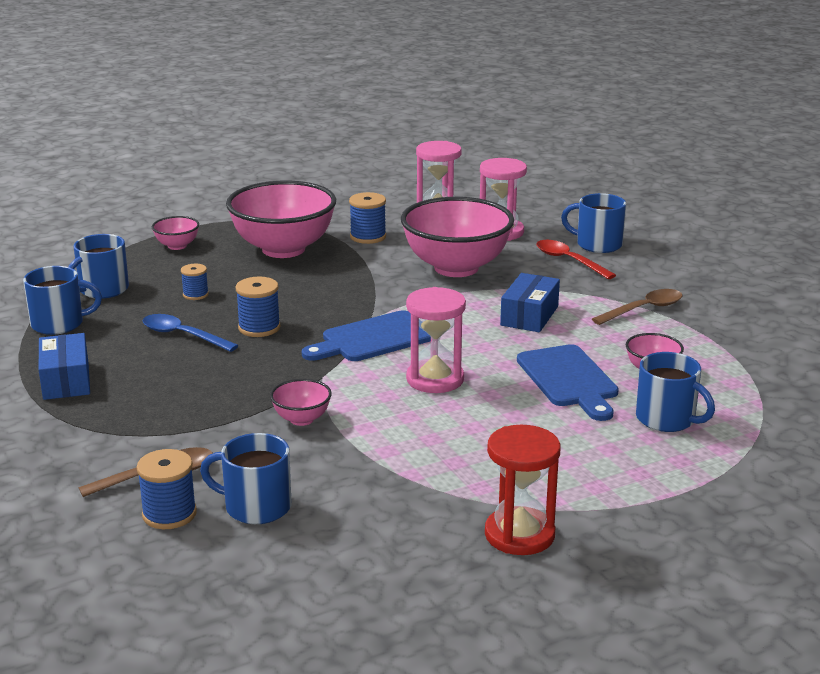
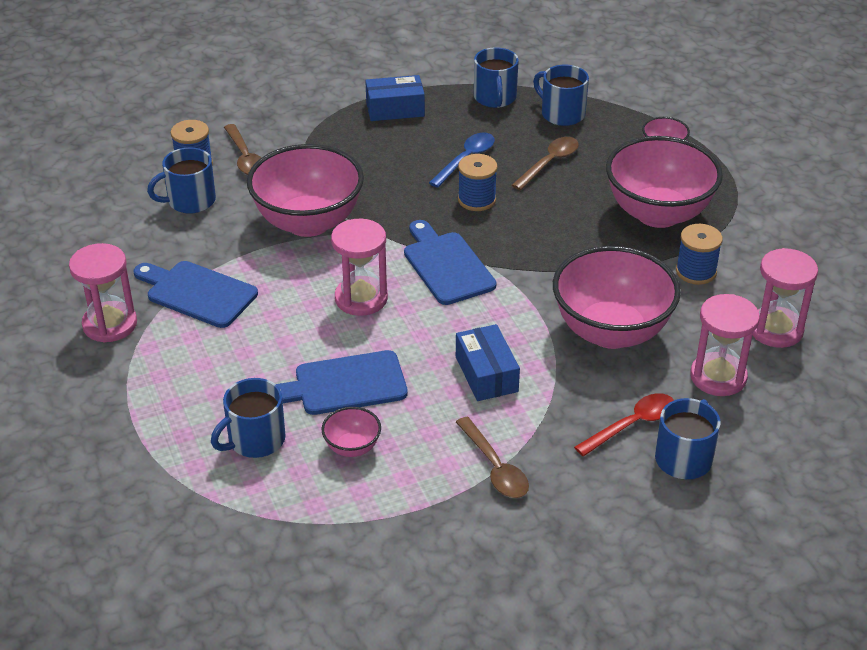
camera: 95 degrees right, 15 degrees up
(195, 295) = (549, 163): blue spool -> brown spoon
(256, 507) = (190, 201): blue mug -> blue mug turned 135 degrees counterclockwise
(301, 419) = (308, 222): pink bowl -> pink bowl, size x2.29
(446, 479) = (197, 293): none -> blue cutting board
(519, 534) = (110, 324): red hourglass -> pink hourglass
(529, 316) = (486, 374): blue box -> blue box turned 45 degrees clockwise

